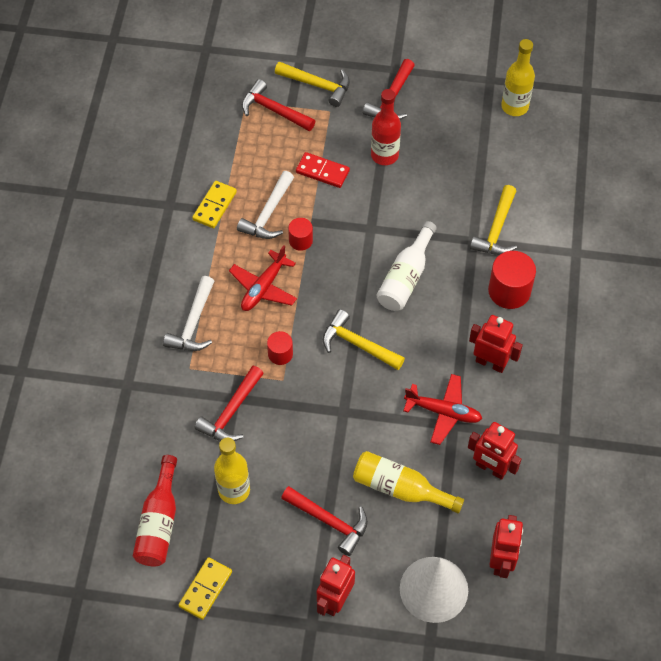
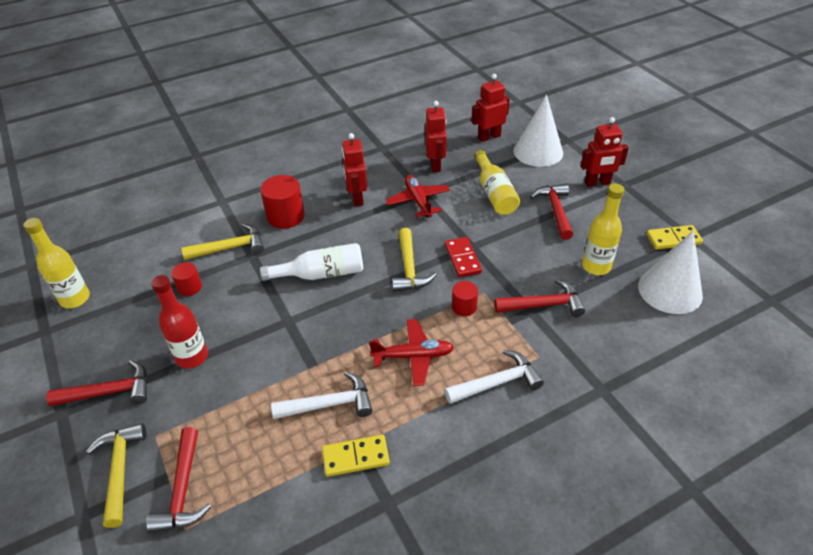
camera: 125 degrees left, 15 degrees down
(159, 522) = (670, 290): red bottle -> white cone
(300, 240) = (340, 361): red cylinder -> red cylinder (190, 287)
(322, 172) = (245, 392): red domino -> red domino (463, 259)

